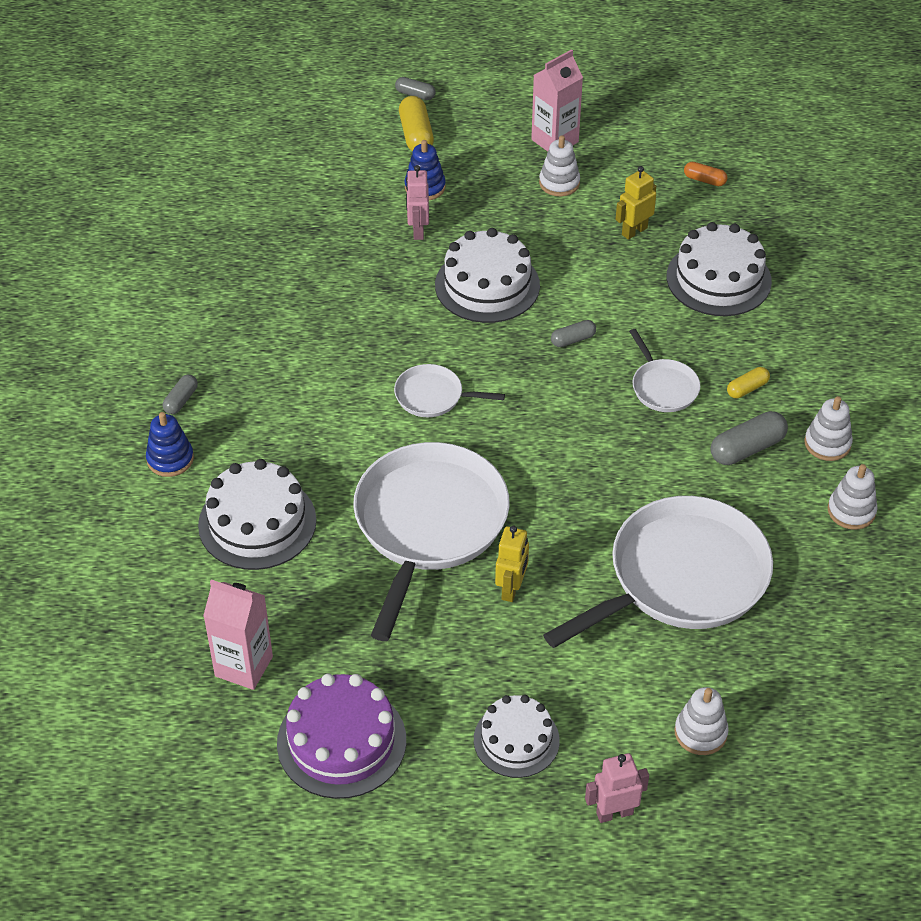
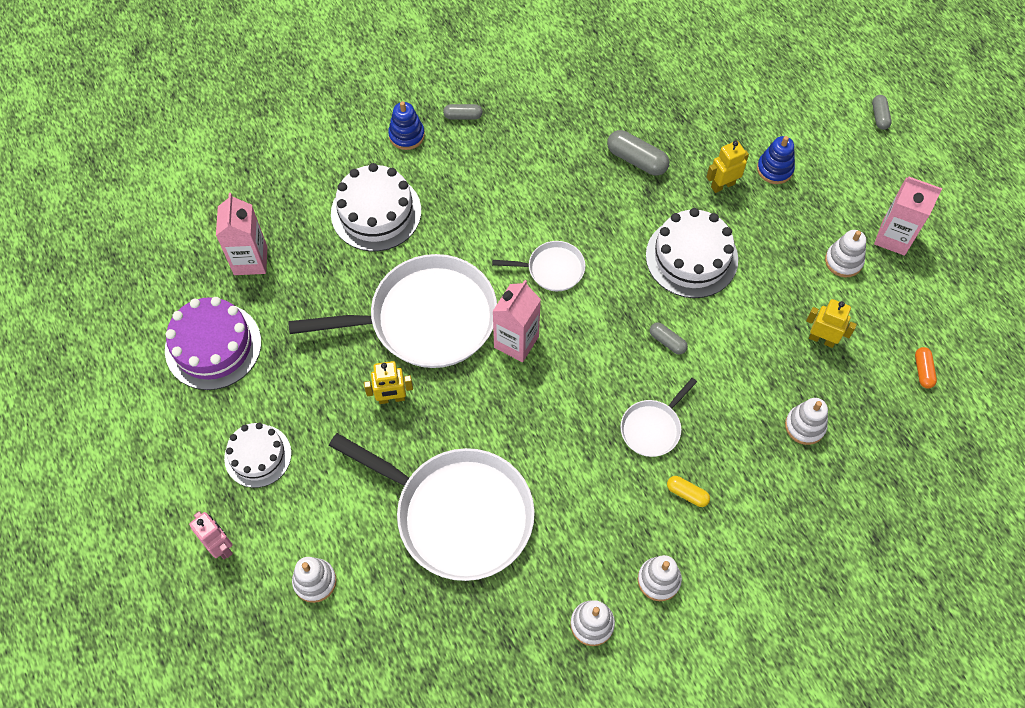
camera: 65 degrees right, 15 degrees up
(416, 135) = (831, 137): yellow capsule -> none
(418, 230) = (722, 185): pink robot -> yellow robot
(432, 396) = (552, 269): white pan -> white pan turned 105 degrees clockwise
(503, 457) = (516, 342): none -> pink carton
(718, 279) = (805, 426): white cake -> white stacking toy
(747, 448) = (619, 517): grey capsule -> grey capsule (636, 160)

